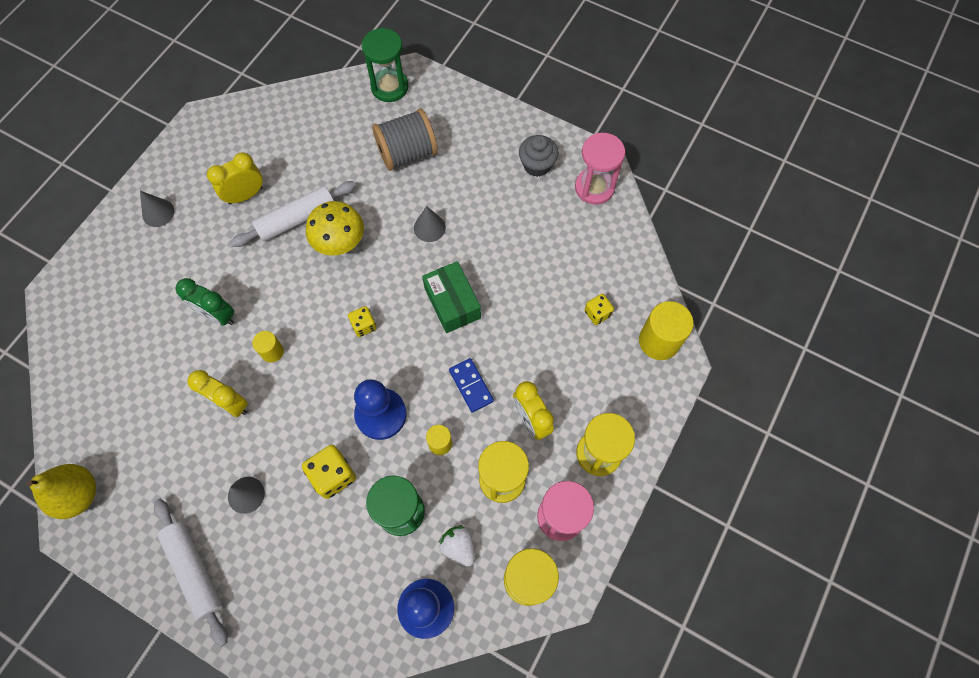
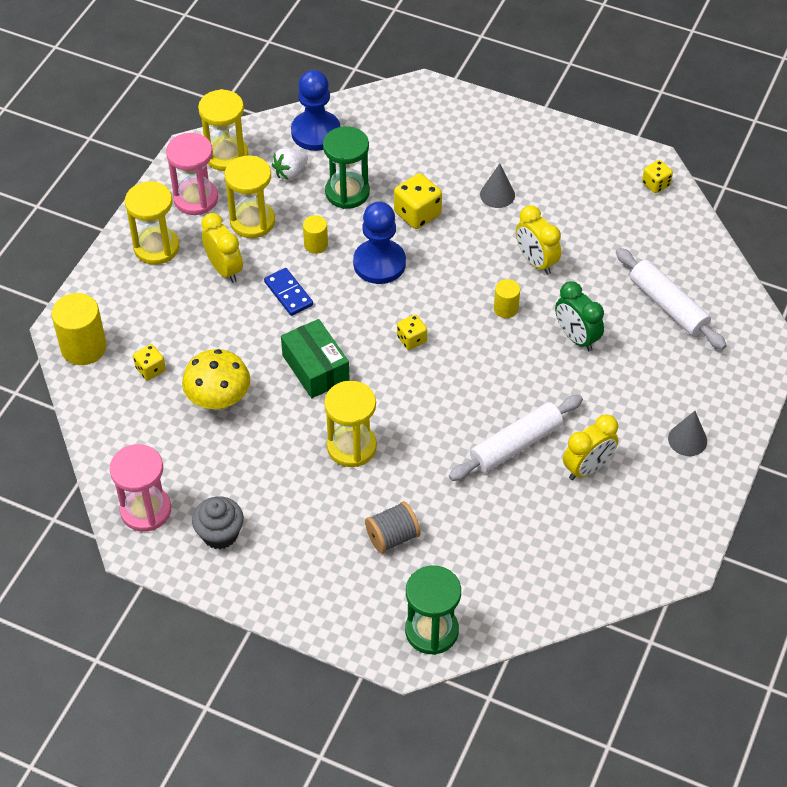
camera: 175 degrees right, 15 degrees down
(79, 495) = (655, 184): yellow pear -> yellow dice
(195, 570) = (527, 142): white rolling pin -> white rolling pin (668, 306)
(217, 315) = (576, 337): green clock -> green clock turned 150 degrees counterclockwise
(230, 404) = (536, 261): yellow clock -> yellow clock turned 150 degrees counterclockwise
(340, 243) = (457, 422): yellow mushroom -> yellow mushroom (219, 400)
(407, 153) = (392, 537): grey spool -> grey spool, size x0.64
(429, 227) = (351, 447): grey cone -> yellow hourglass
(459, 546) = (290, 173): white strawberry -> white strawberry turned 90 degrees clockwise

